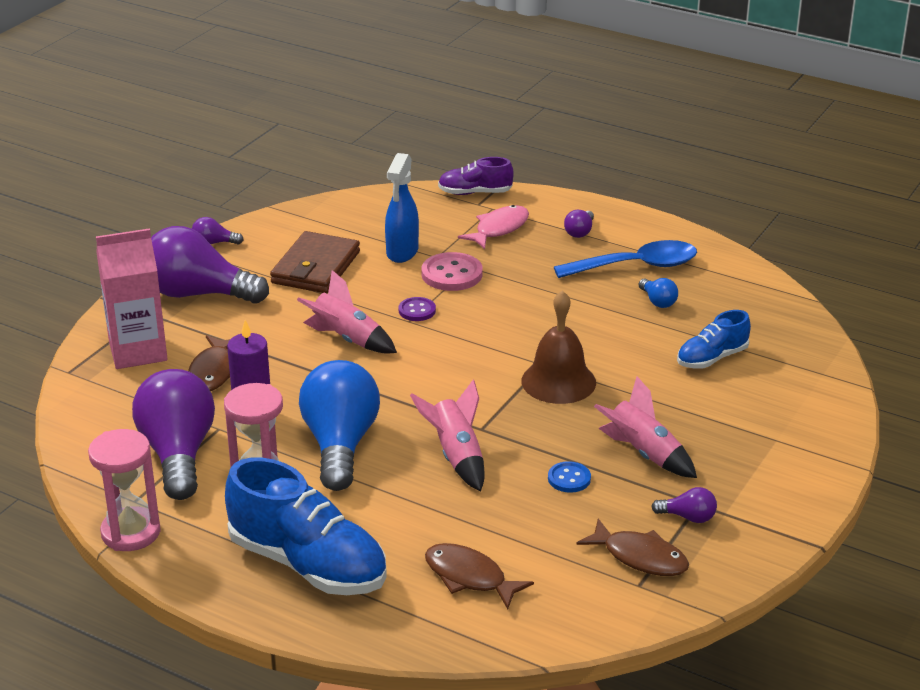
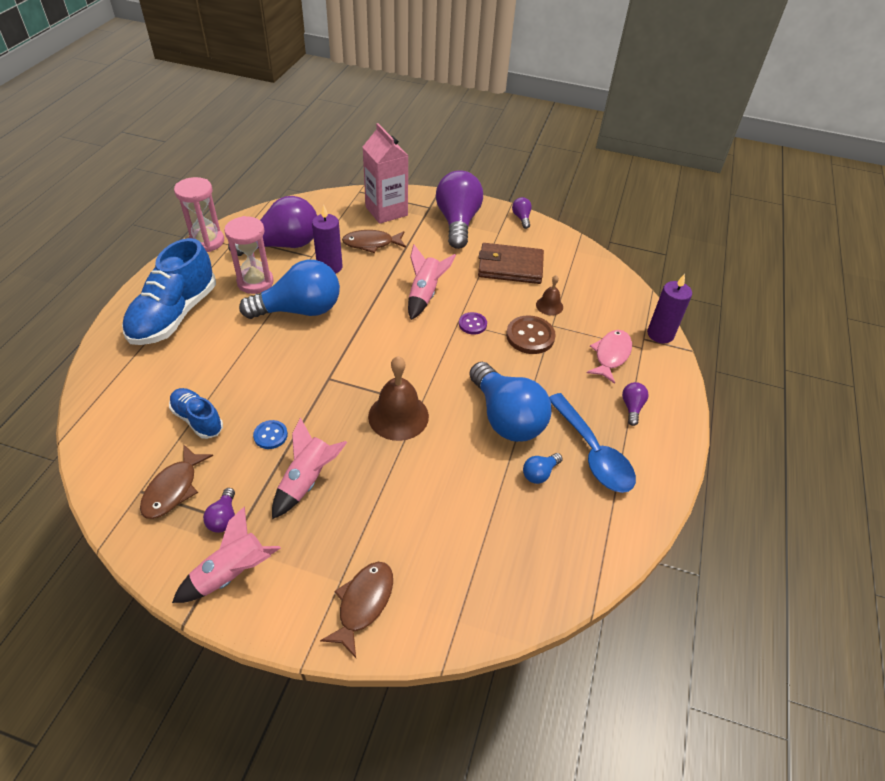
camera: 75 degrees right, 15 degrees up
(402, 252) = (549, 306): blue spray bottle -> brown bell
(452, 274) = (530, 336): pink button -> brown button
(456, 456) = (293, 369): pink rocket -> pink rocket (232, 574)
(469, 577) = (156, 392): brown fish -> brown fish (363, 603)
(475, 193) = (660, 334): purple shoe -> purple candle
(499, 229) = (611, 355): pink fish -> pink fish turned 90 degrees counterclockwise
(576, 310) = (506, 417): none -> blue light bulb
(580, 232) = (632, 407): purple light bulb -> purple light bulb turned 90 degrees clockwise
(712, 358) = (459, 522): blue shoe -> blue shoe (197, 419)

